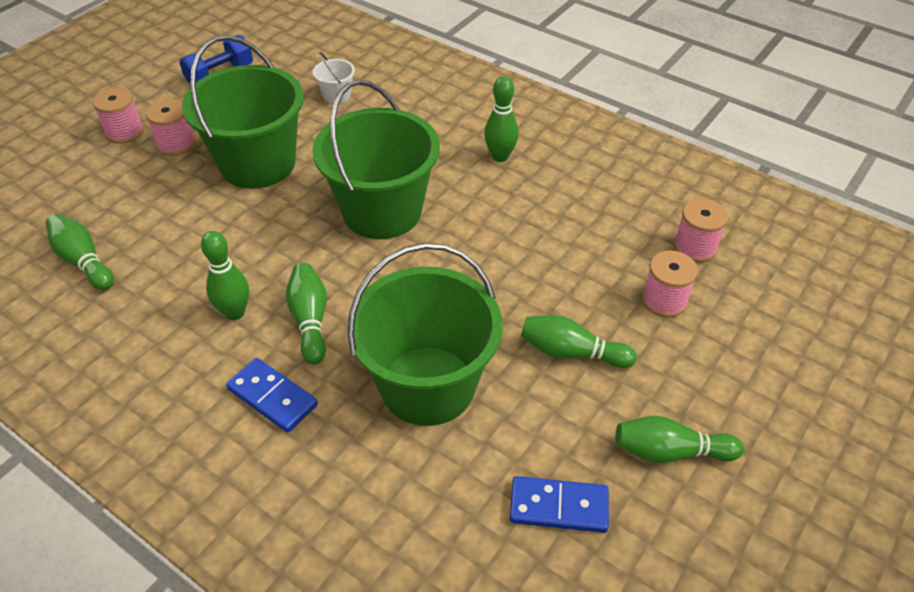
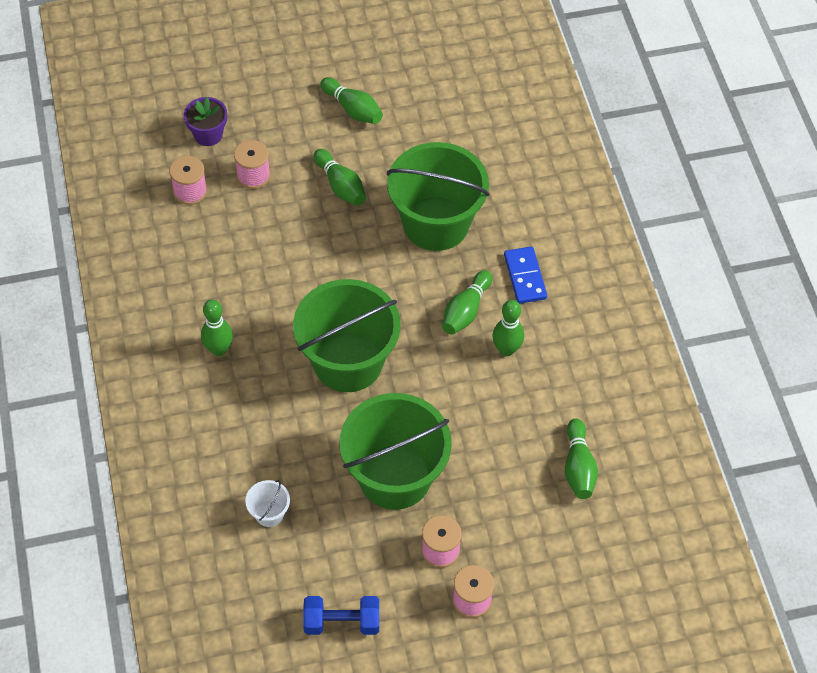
camera: 140 degrees left, 10 degrees up
(558, 507) = (432, 125): blue domino -> none
(760, 307) = (208, 134): none -> purple flower pot

